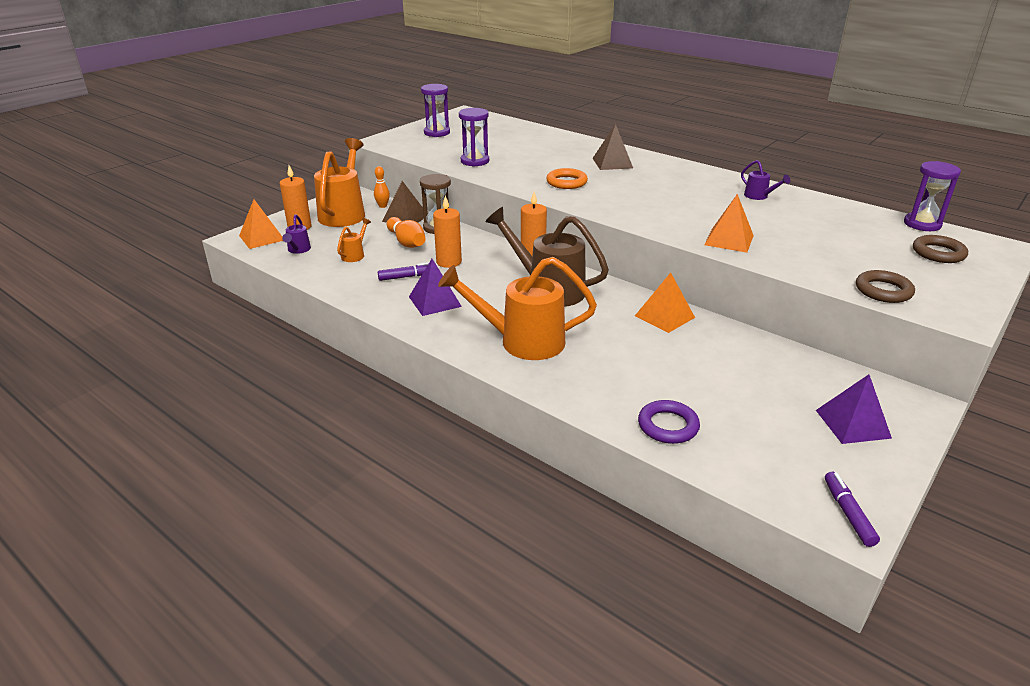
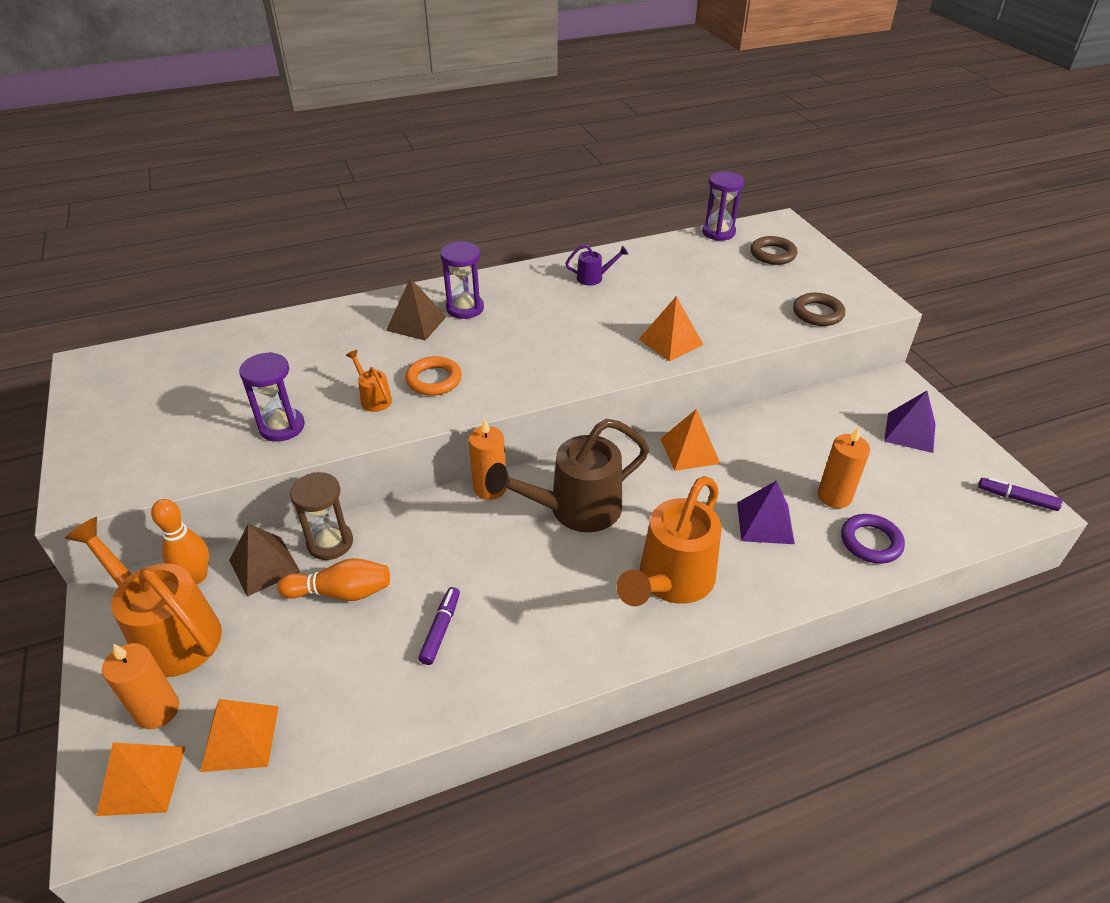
camera: 60 degrees left, 10 degrees up
(298, 250) = (240, 738): purple watering can -> orange pyramid
(354, 255) = (324, 667): orange watering can -> orange watering can (374, 398)
(382, 206) = (196, 576): orange bowling pin -> orange bowling pin, size x1.56
(435, 301) = (527, 625): purple pyramid -> purple pyramid (765, 523)
(437, 133) = (130, 421): purple hourglass -> purple hourglass (465, 308)
(449, 262) = (436, 570): orange candle -> orange candle (834, 496)

